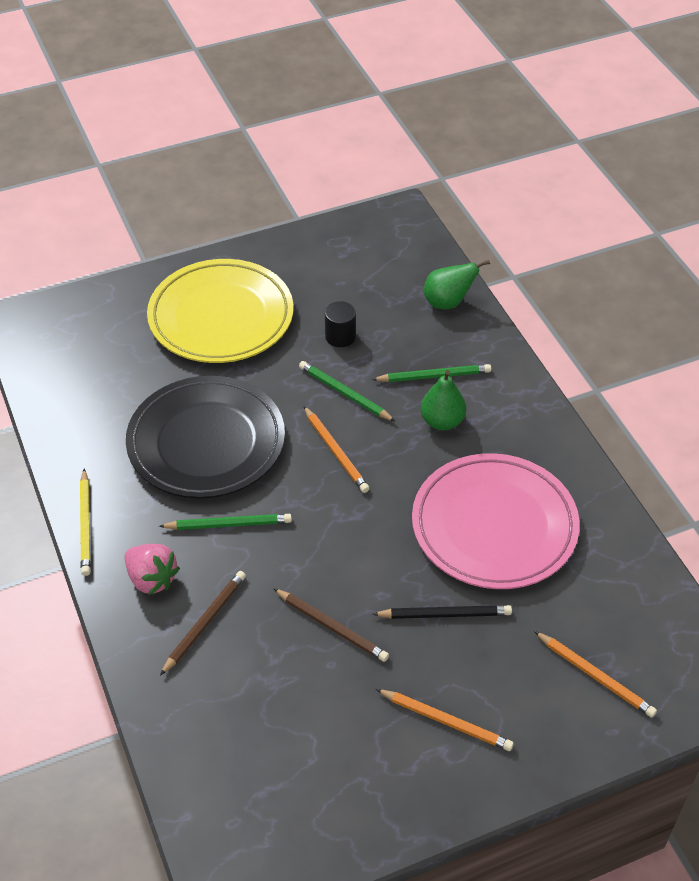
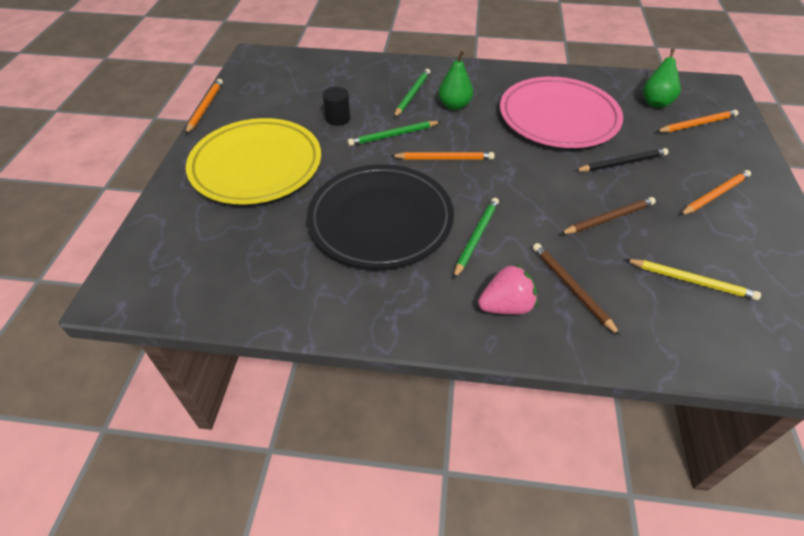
camera: 60 degrees left, 0 degrees up
(85, 524) = (414, 331): yellow pencil -> yellow pencil (691, 281)
(281, 231) = (205, 107): none -> orange pencil
(444, 614) = (622, 163): black pencil -> black pencil turned 45 degrees clockwise
(448, 302) = (354, 67): green pear -> green pear (655, 102)

